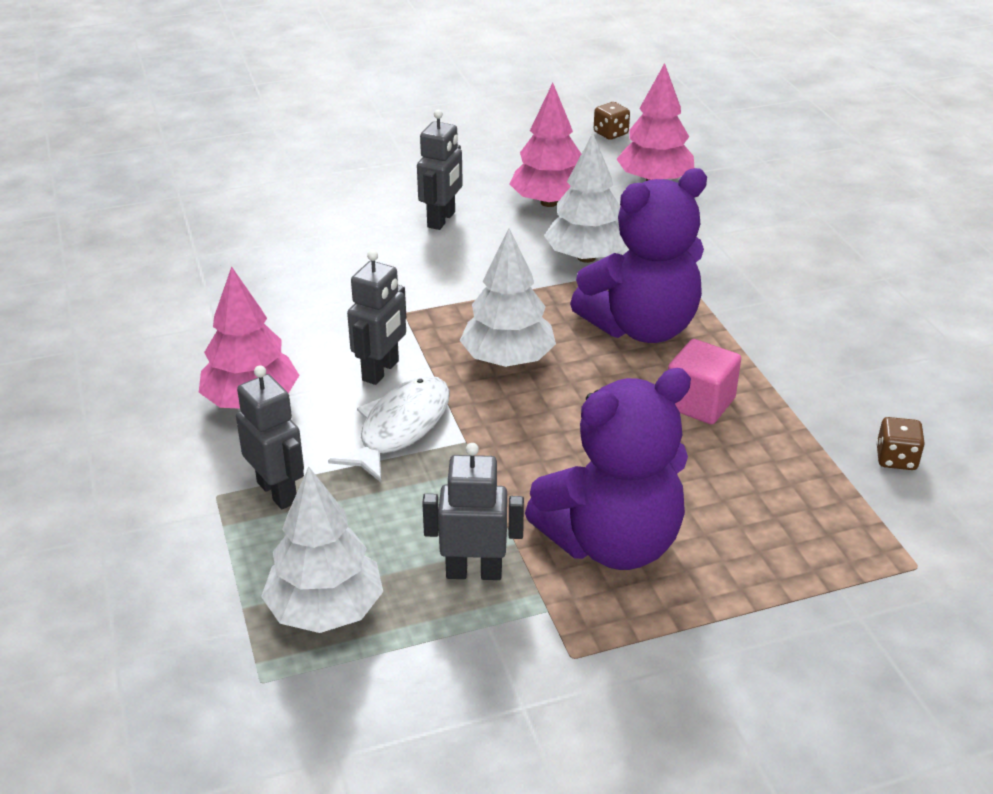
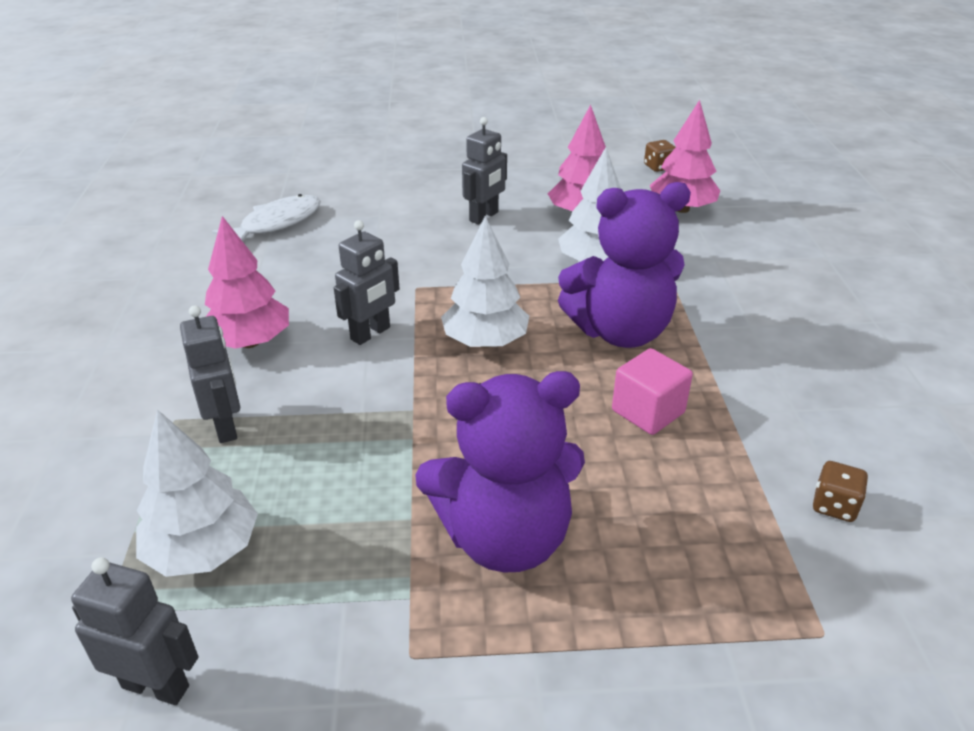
camera: 15 degrees right, 0 degrees up
(400, 428) = (361, 387): white fish -> white fish (276, 223)
(474, 572) = (358, 541): grey robot -> grey robot (156, 686)

